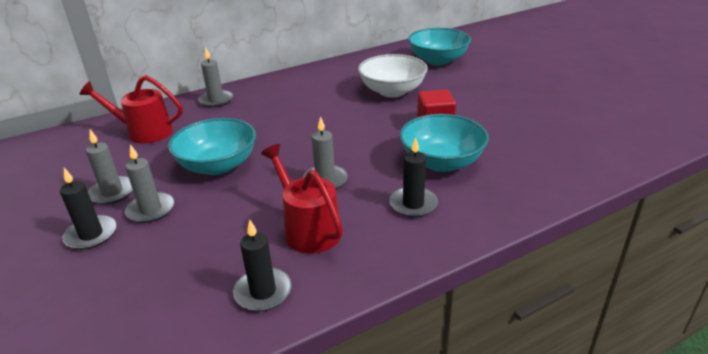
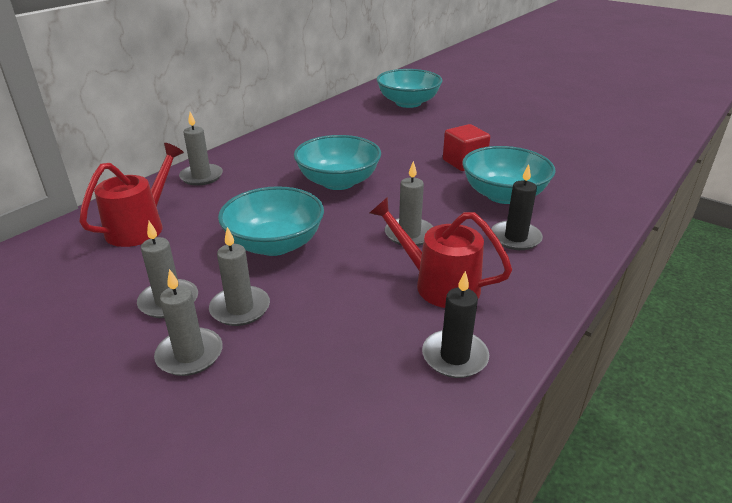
camera: 25 degrees left, 0 degrees up
(91, 235) = (190, 354): black candle -> grey candle
(144, 132) = (141, 226): red watering can -> red watering can turned 135 degrees clockwise
(311, 123) = (338, 182): none -> turquoise bowl
(392, 91) = (392, 138): white bowl -> none

